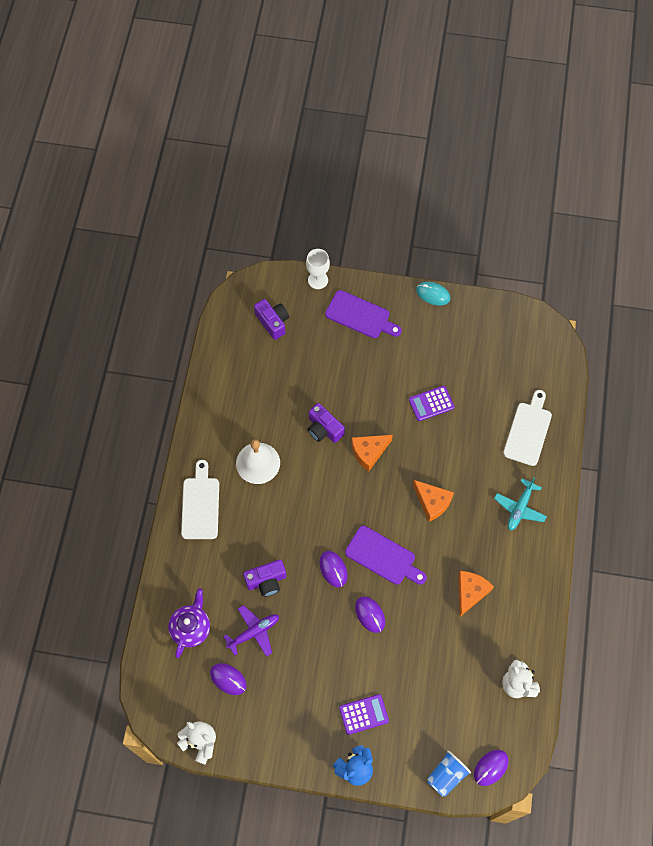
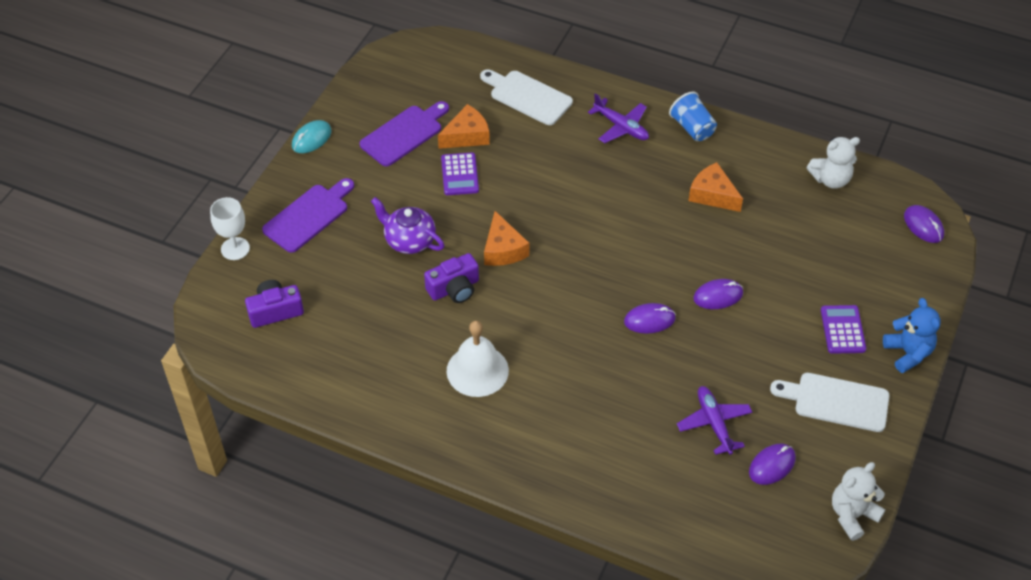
camera: 75 degrees left, 15 degrees down
(191, 628) = (692, 495): purple teapot -> purple teapot (409, 240)
(200, 505) = (517, 449): white cutting board -> white cutting board (836, 401)
(266, 581) = (647, 395): purple camera -> none
(383, 557) = (647, 266): purple cutting board -> purple cutting board (404, 134)
(432, 502) = (589, 203): orange cheese -> orange cheese (467, 136)
(446, 775) = (927, 267): blue cup -> blue cup (692, 128)
(519, 508) = (621, 127): turquoise plane -> purple plane

